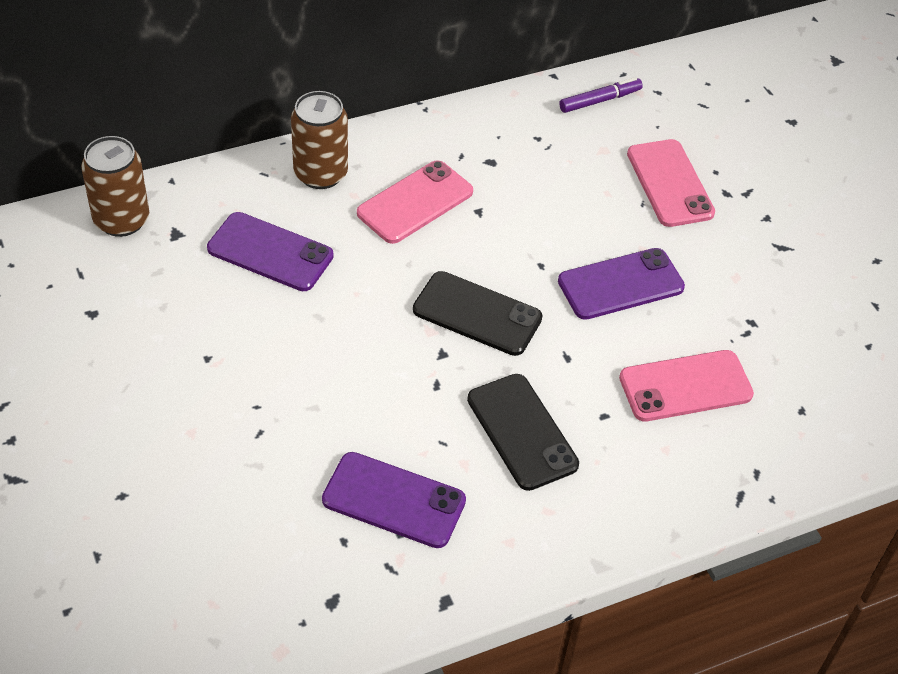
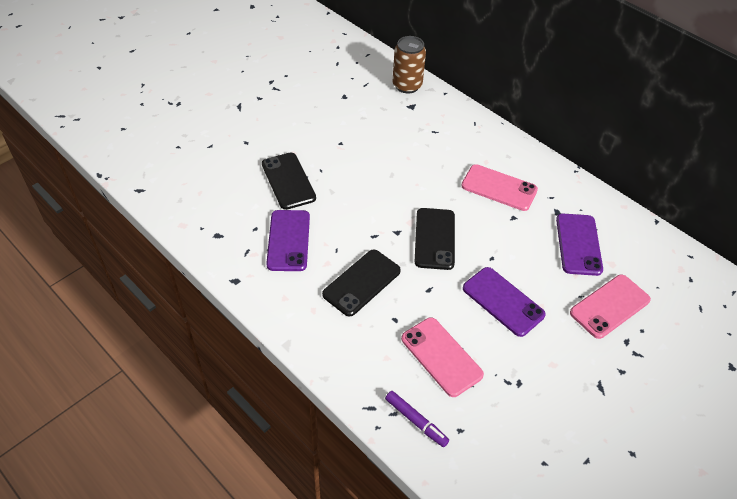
camera: 70 degrees right, 0 degrees up
(258, 460) = (288, 181): none -> black phone
(270, 252) = (422, 142): purple phone -> purple phone (578, 244)
(320, 174) = (491, 144): brown can -> none
(600, 100) = (654, 250): purple marker -> purple marker (416, 421)

